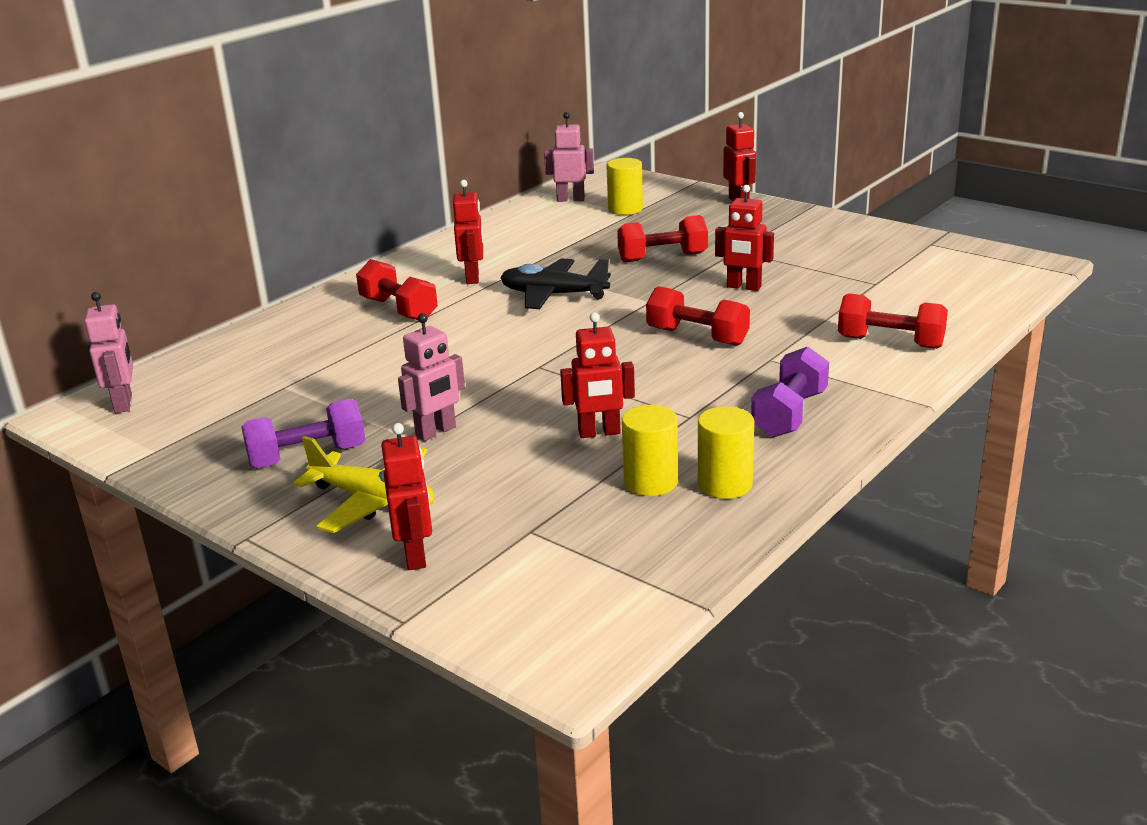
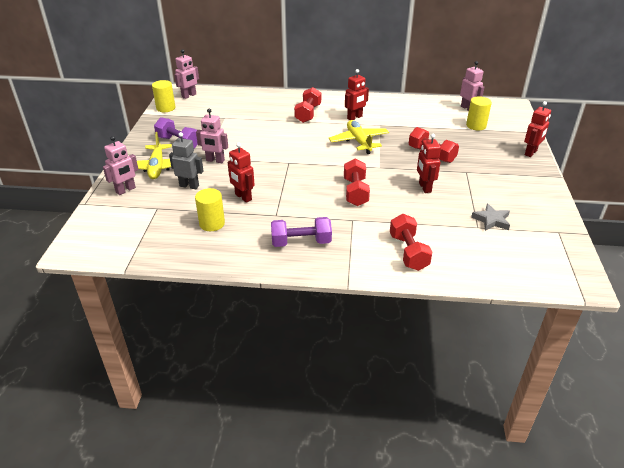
camera: 55 degrees right, 10 degrees up
(415, 556) = (126, 190): red robot -> pink robot
(493, 478) = (189, 186): none -> grey robot
(553, 295) = (359, 141): black plane -> yellow plane
(725, 484) = (223, 243): yellow cylinder -> yellow cylinder (166, 108)
(868, 271) = (491, 220): none -> grey star

